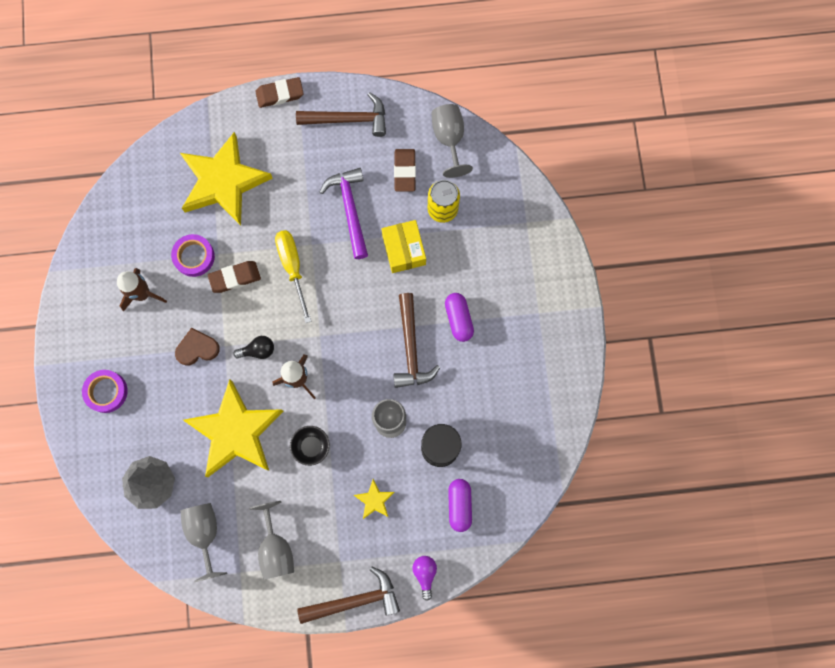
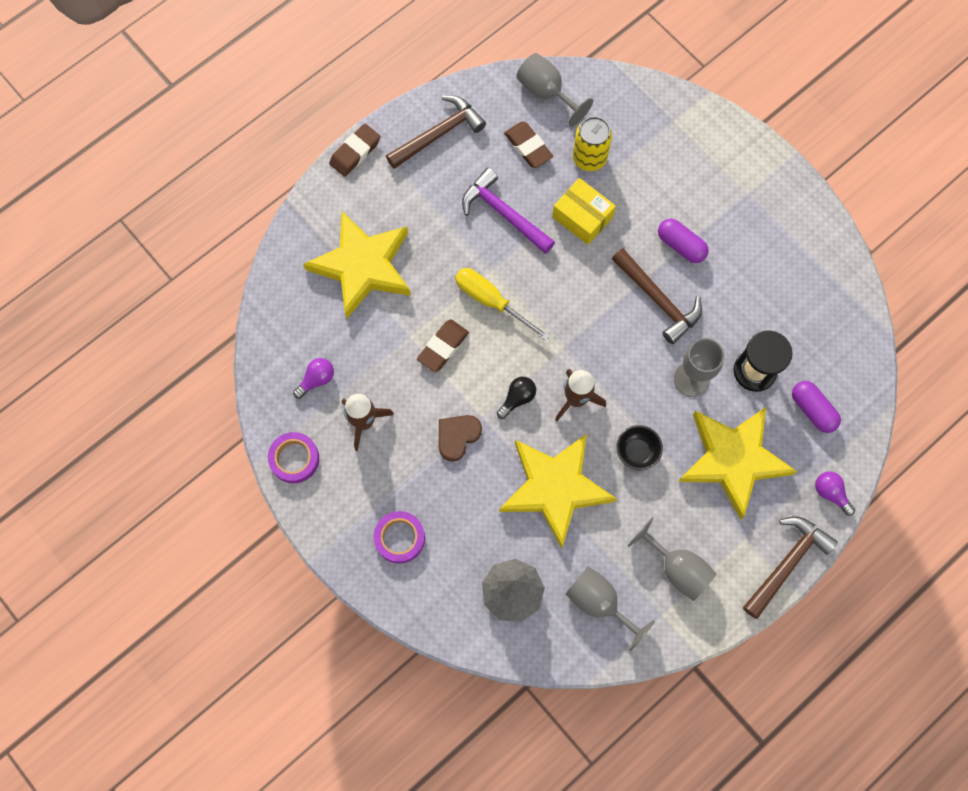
camera: 35 degrees left, 5 degrees down
(133, 242) = (316, 379): none -> purple light bulb
(194, 256) = (388, 354): purple tape -> purple tape (294, 459)
(374, 500) = (733, 459): yellow star -> yellow star, size x2.42

